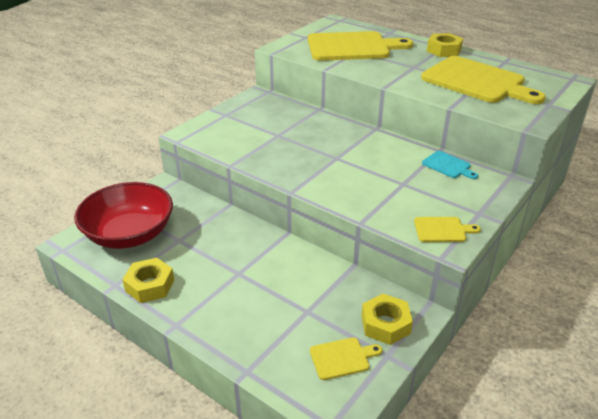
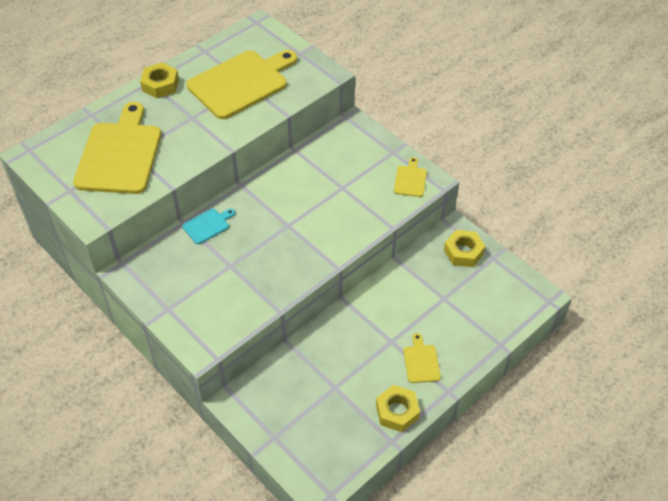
camera: 80 degrees left, 15 degrees up
(129, 234) = (317, 432): red bowl -> none
(342, 358) = (493, 284): yellow cutting board -> yellow cutting board (421, 361)
(448, 165) = (321, 151): turquoise cutting board -> turquoise cutting board (208, 225)

